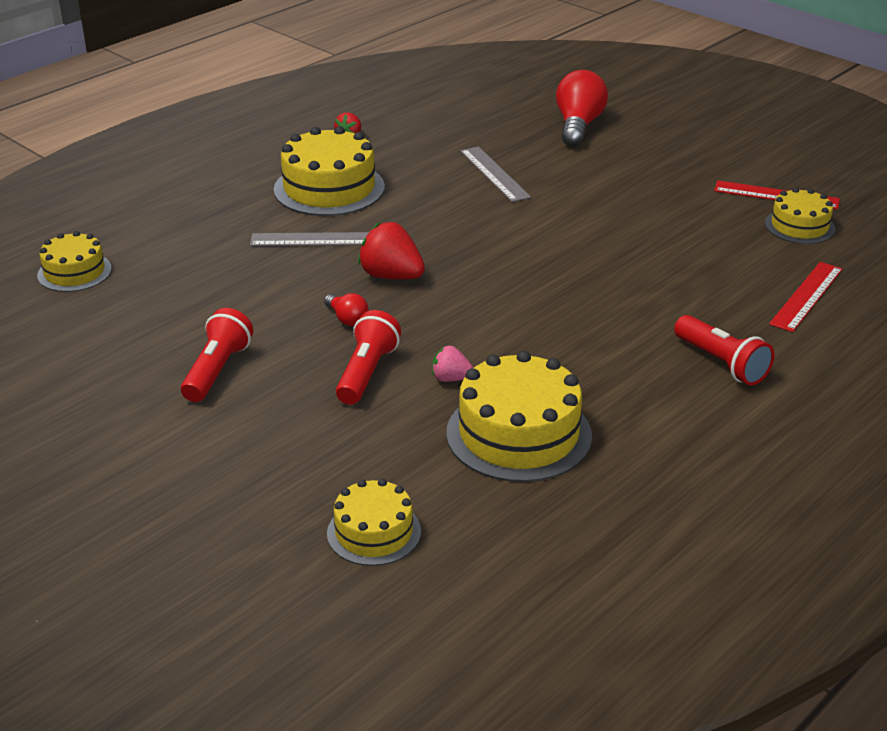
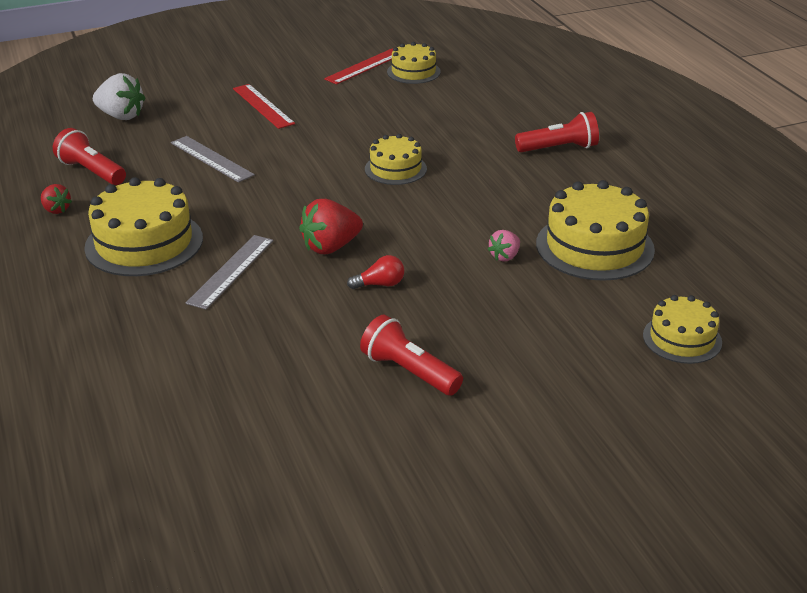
camera: 65 degrees left, 0 degrees up
(74, 272) = (147, 433): yellow cake -> yellow cake (395, 169)
(366, 373) = (469, 293): red flashlight -> red flashlight (91, 172)
(494, 174) = (211, 159): grey ruler -> grey ruler turned 45 degrees clockwise
(528, 111) = (121, 116): none -> white strawberry
(578, 126) = (174, 103): red light bulb -> none
(806, 296) = (501, 97): red ruler -> red ruler (263, 106)

